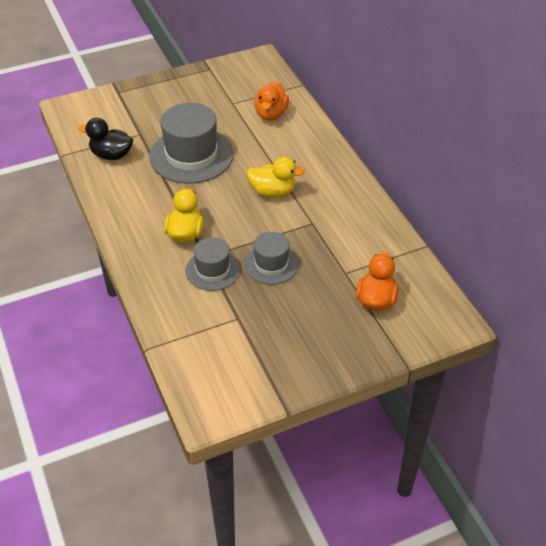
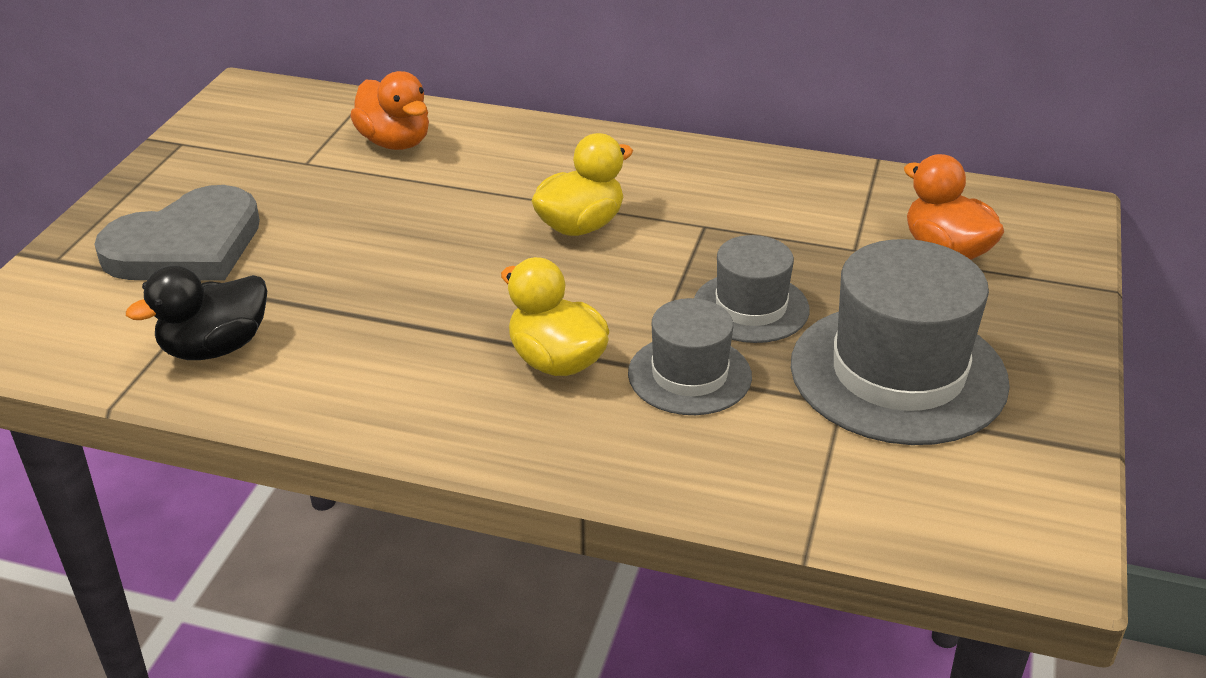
camera: 50 degrees left, 10 degrees down
(155, 112) = (186, 245): none -> grey heart
(191, 155) = (366, 261): grey hat -> grey hat (898, 373)

